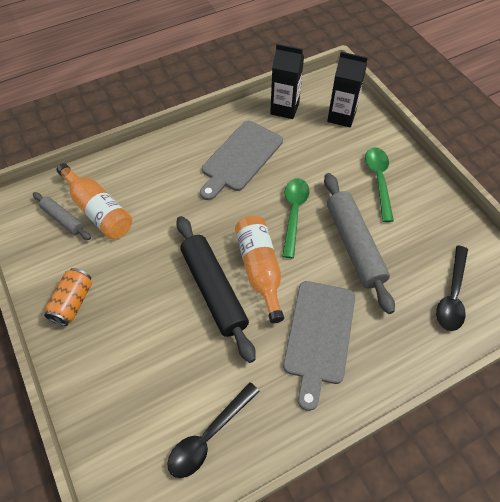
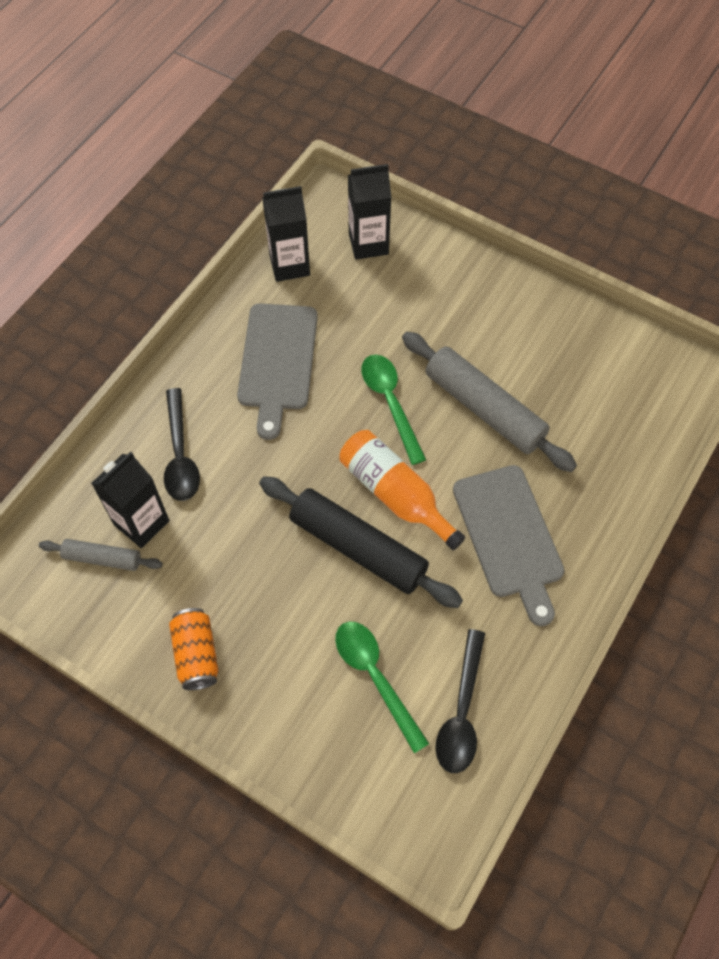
camera: 30 degrees left, 5 degrees up
(98, 210) = (141, 523): orange bottle -> black carton
(379, 180) = (464, 311): green spoon -> green spoon (375, 677)
(452, 295) = (622, 414): black spoon -> black spoon (180, 455)

